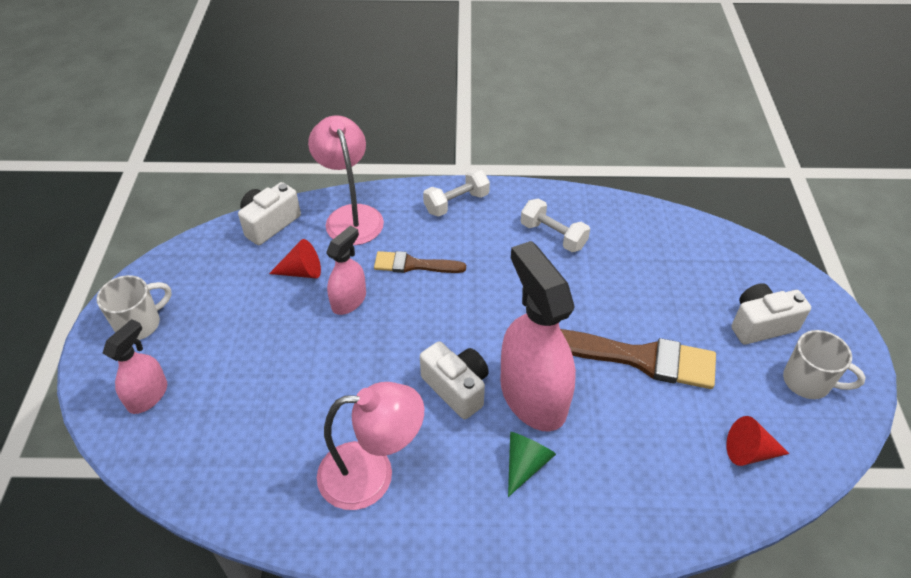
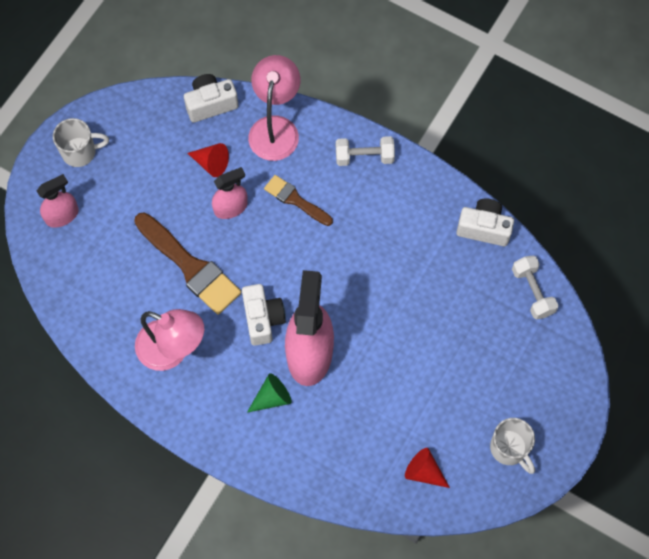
camera: 30 degrees right, 20 degrees up
(553, 235) = (418, 228): white dumbbell -> white dumbbell (532, 292)
(638, 358) = (403, 365): brown brush -> brown brush (190, 266)
(761, 324) = (515, 388): white camera -> white camera (484, 228)

